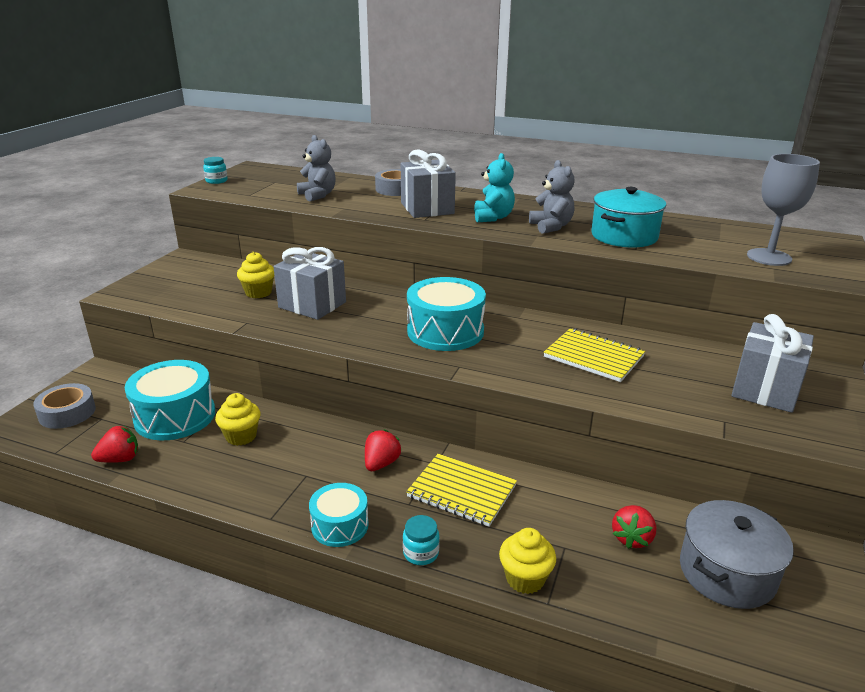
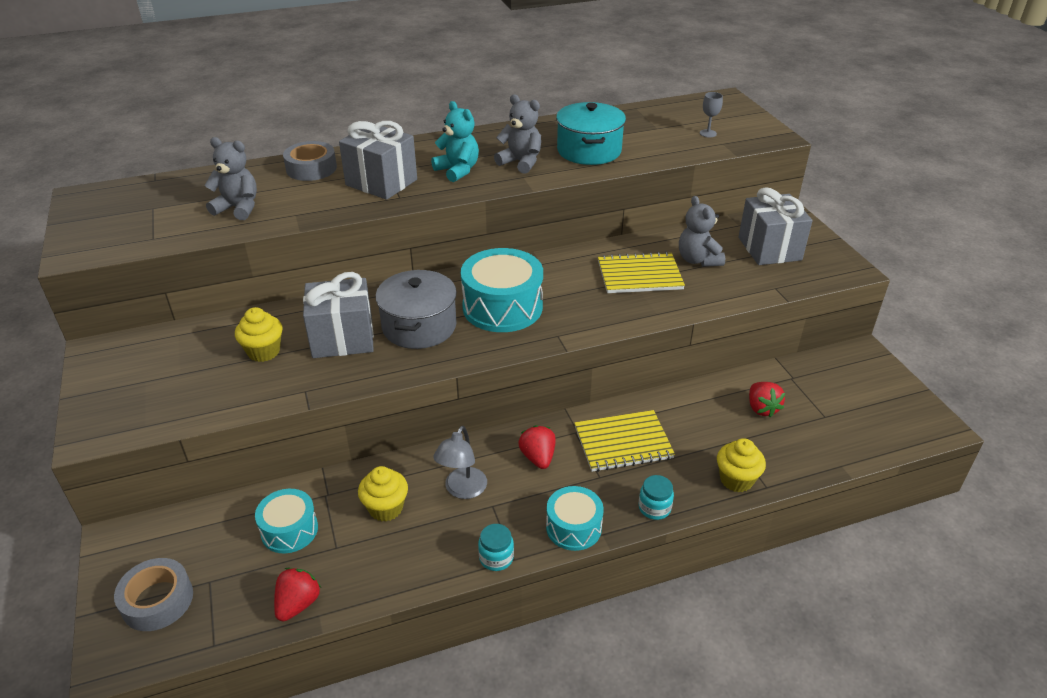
camera: 40 degrees left, 10 degrees up
(175, 416) = (289, 530): turquoise drum -> turquoise drum, size x0.60
(216, 181) = (72, 234): turquoise jar -> turquoise jar (496, 558)
(301, 454) = (462, 490): none -> grey lamp
(670, 368) = (698, 260): none -> grey teddy bear
(727, 572) = (831, 398): grey pot -> grey pot (419, 326)
(769, 257) = (708, 133): grey goblet -> grey goblet, size x0.46

